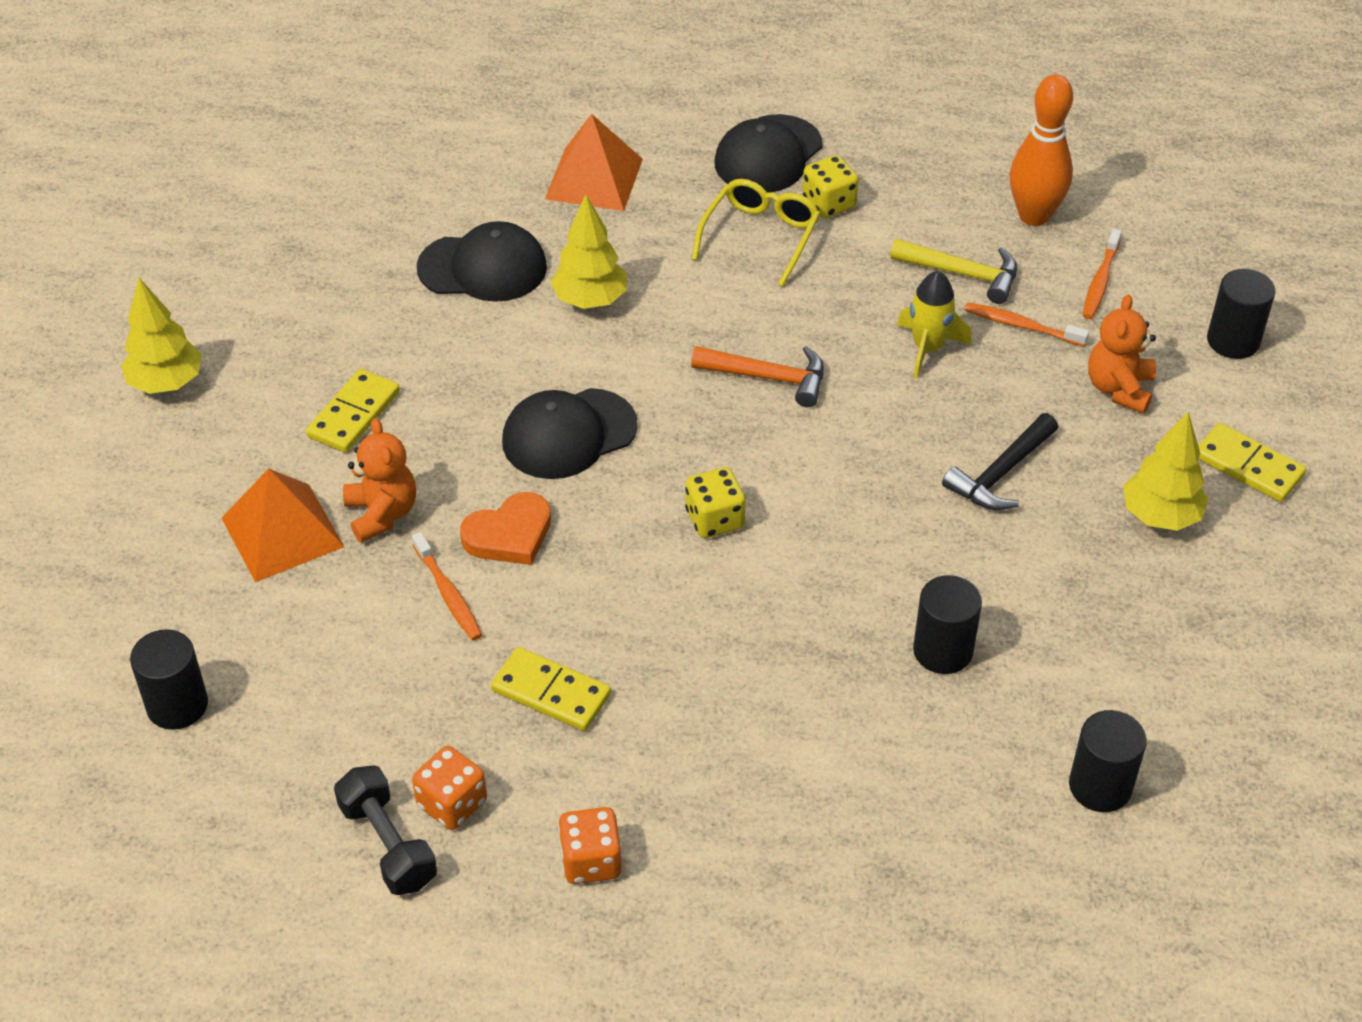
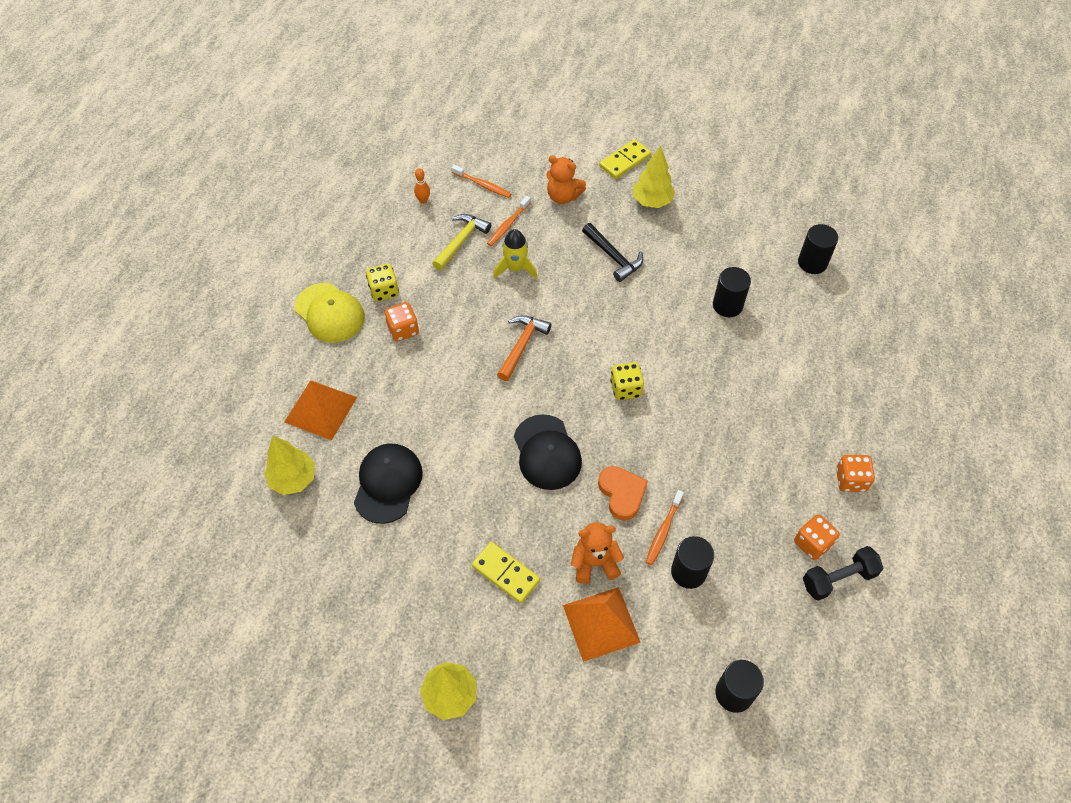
camera: 80 degrees left, 10 degrees up
(448, 594) = (663, 531): orange toothbrush -> orange toothbrush turned 135 degrees clockwise
(551, 692) = (740, 485): yellow domino -> none
(590, 300) = (434, 426): yellow tree -> yellow tree (293, 479)
(760, 237) = (403, 330): yellow glasses -> orange dice
(768, 155) = (329, 313): black cap -> yellow cap
(1034, 216) = (423, 200): orange bowling pin -> orange bowling pin, size x0.45
(1233, 341) = (539, 144): black cylinder -> black cylinder (688, 572)

